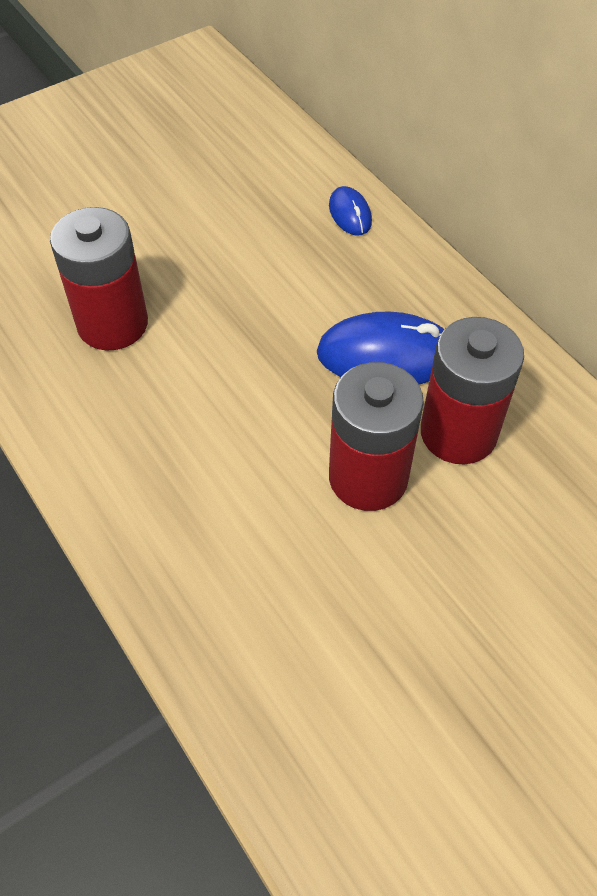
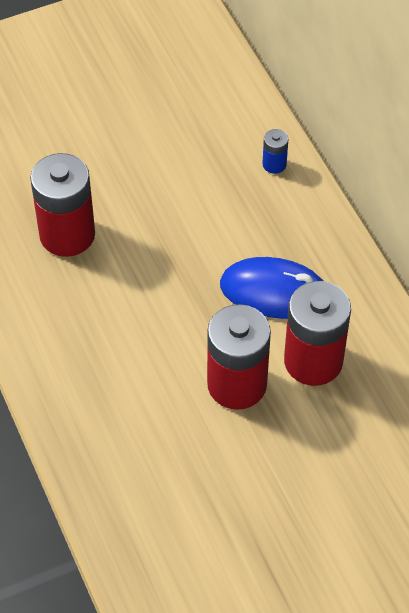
camera: 10 degrees right, 0 degrees up
(350, 214) = (274, 164): blue mouse -> blue battery

